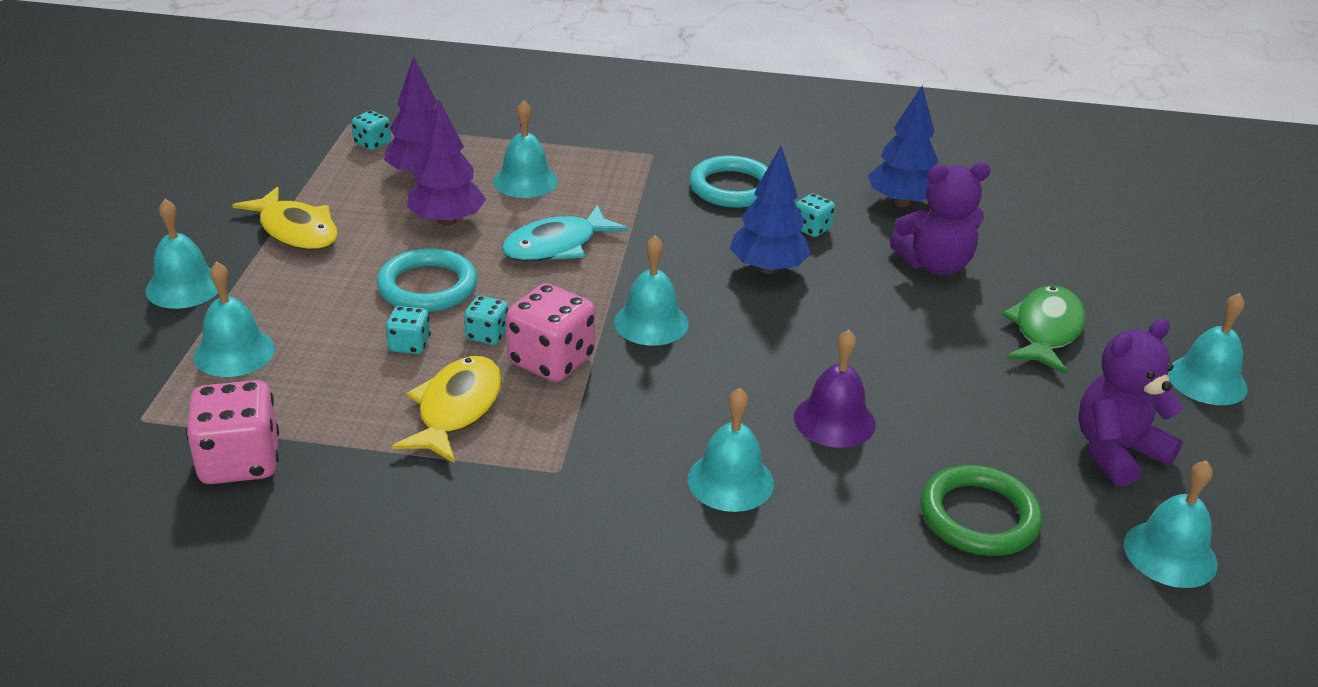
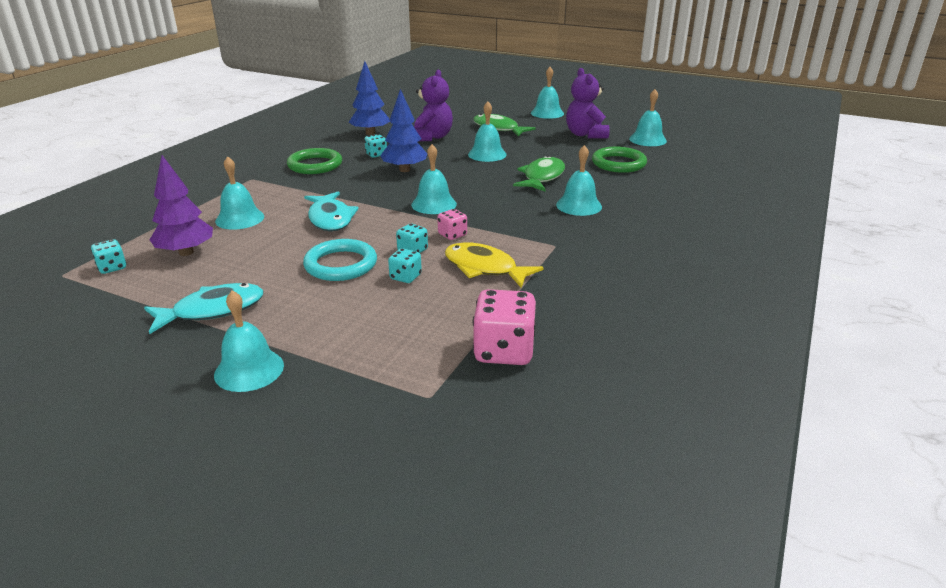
camera: 70 degrees left, 5 degrees down
(234, 352) = (366, 348): turquoise bell -> turquoise bell (487, 154)
(296, 231) = (212, 310): yellow fish -> turquoise fish
(447, 221) = (262, 250): purple tree -> none
(551, 361) = (452, 235): pink dice -> pink dice, size x0.53
(732, 187) = (315, 165): turquoise ring -> green ring
(834, 420) = (542, 177): purple bell -> green fish

